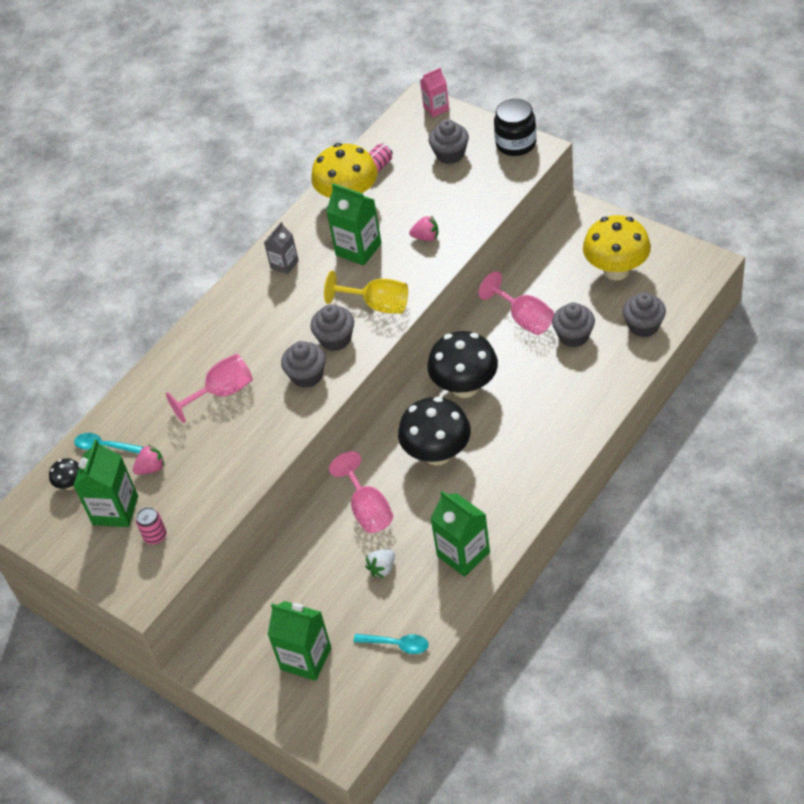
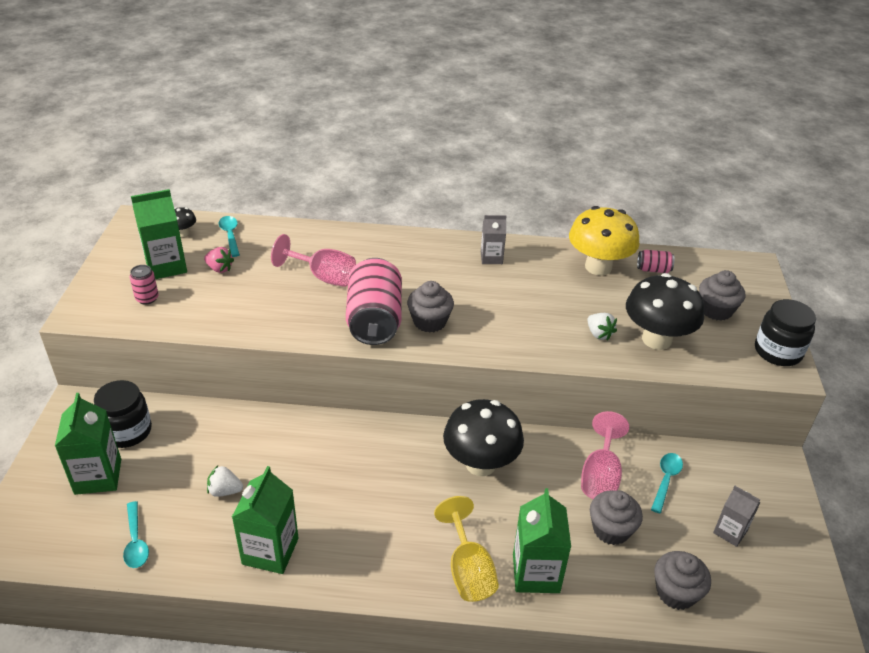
camera: 50 degrees right, 10 degrees down
(264, 625) = (127, 431): none -> black jar
(307, 375) = (374, 320): grey cupcake -> pink can
(358, 249) = (546, 295): green carton -> green carton (536, 573)
(368, 509) = (290, 450): pink goblet -> none
(377, 305) = (490, 333): yellow goblet -> yellow goblet (468, 570)
(426, 237) = (599, 334): pink strawberry -> white strawberry
(436, 108) = (761, 279): pink carton -> none
(437, 453) = (385, 476): black mushroom -> black mushroom (656, 339)
(552, 282) = (666, 480): none -> turquoise spoon
(616, 270) = (730, 531): yellow mushroom -> grey carton

